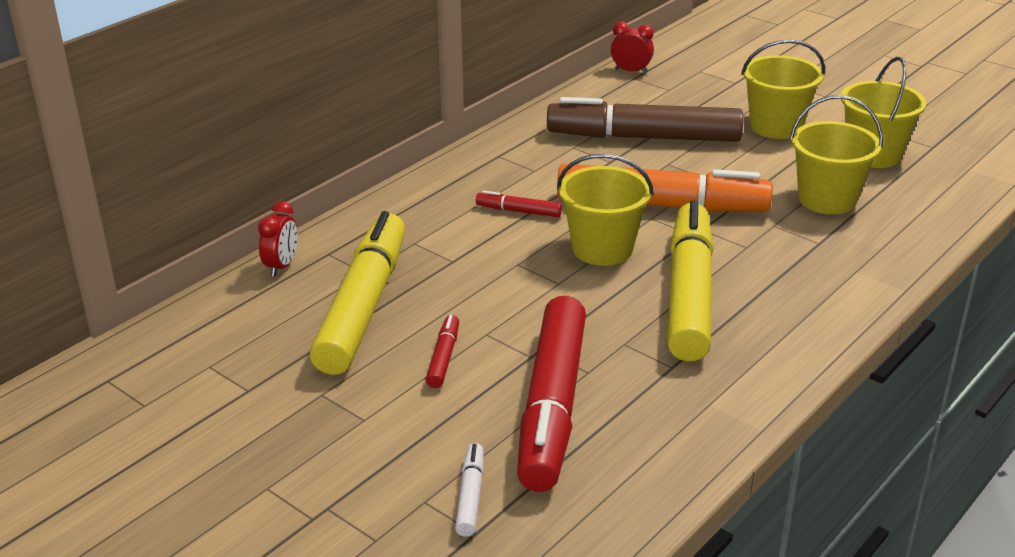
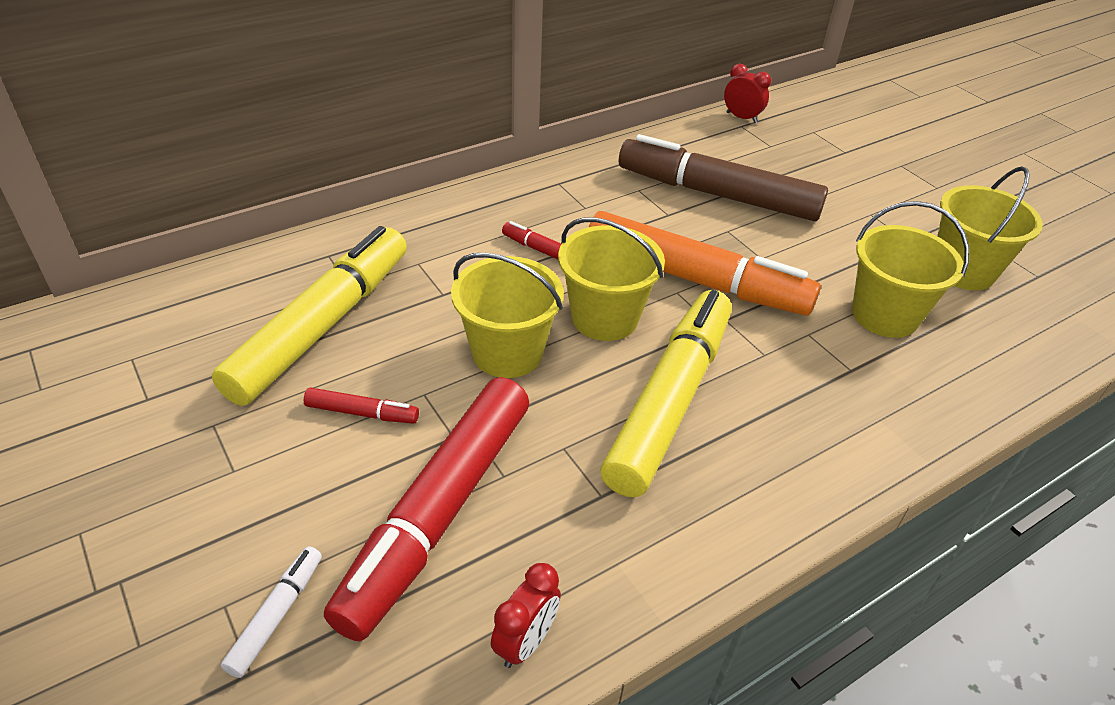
camera: 15 degrees right, 10 degrees up
(282, 266) = (276, 259): red clock -> red clock (526, 642)
(443, 358) = (362, 413): red marker -> red marker turned 75 degrees clockwise
(776, 126) = (866, 212): yellow bucket -> yellow bucket (507, 353)

